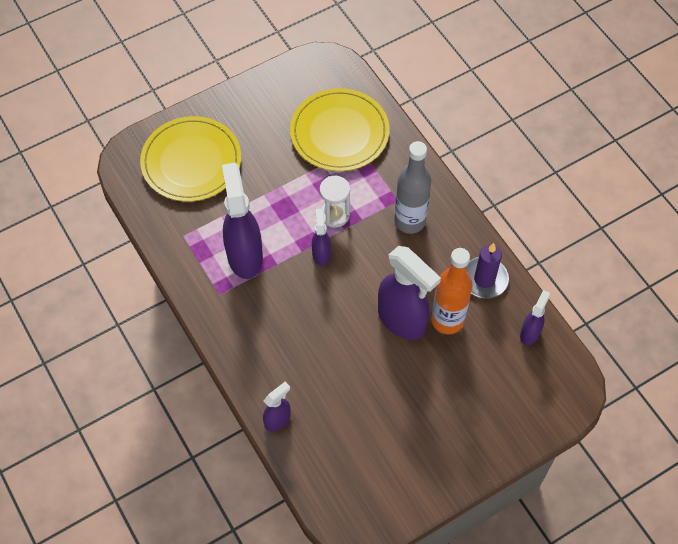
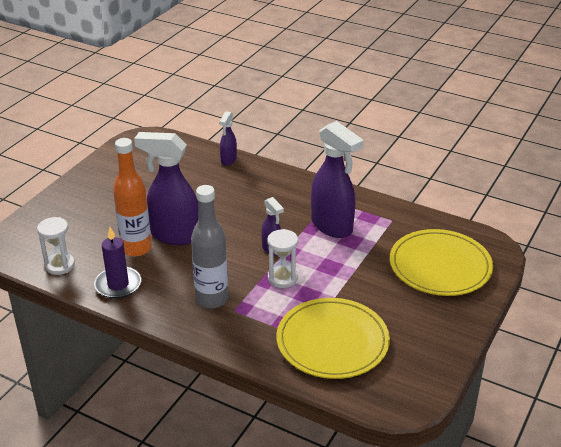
camera: 150 degrees right, 25 degrees down
(530, 333) = (60, 265): purple spray bottle -> white hourglass

